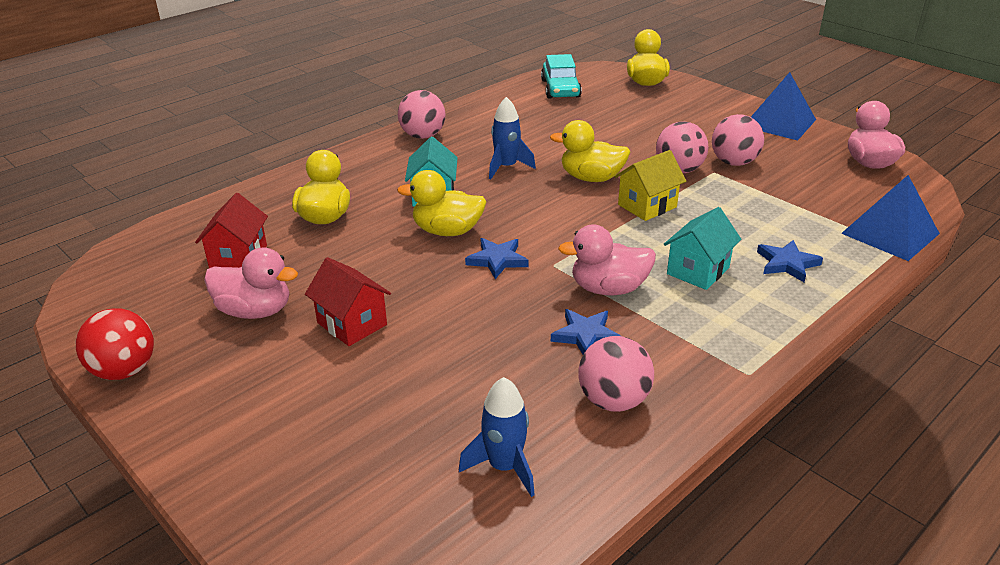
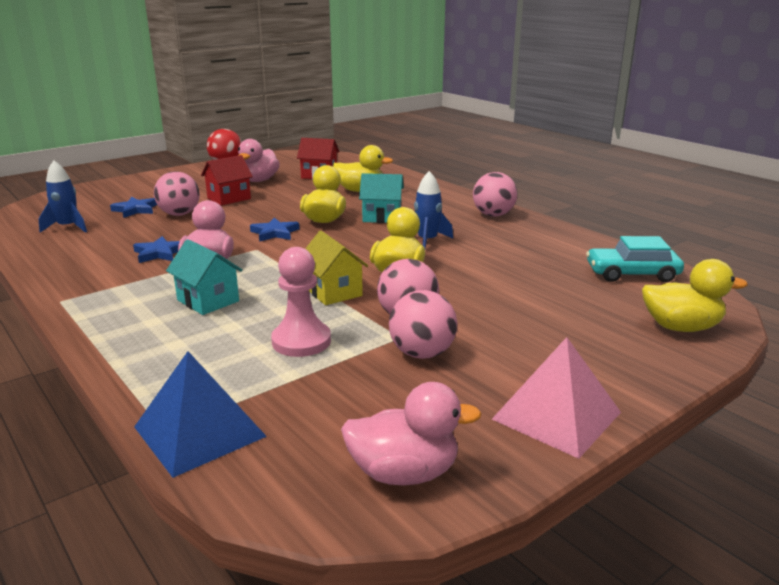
camera: 95 degrees right, 10 degrees down
(613, 401) = (86, 255): pink ball -> pink ball (179, 214)
(746, 211) = (301, 341): none -> pink pawn
(779, 123) = (556, 415): blue pyramid -> pink pyramid
(787, 263) = (187, 345): blue star -> blue star (135, 210)

